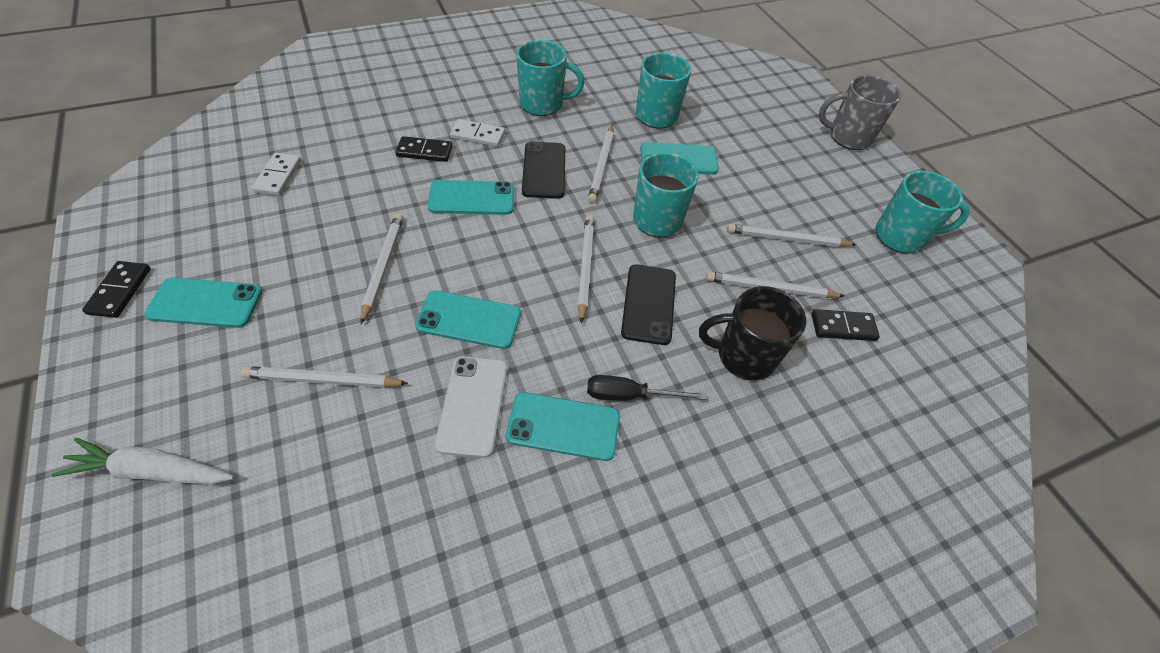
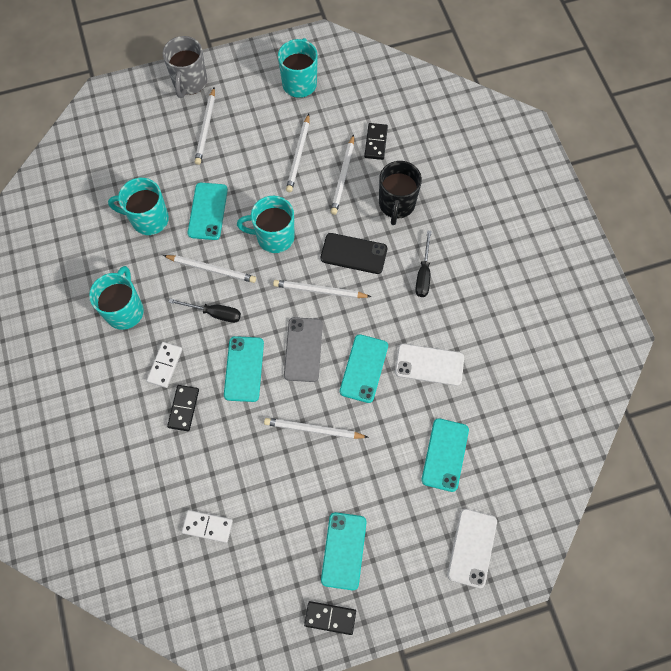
camera: 80 degrees left, 15 degrees up
(152, 471) = (472, 547): white carrot -> white phone
(323, 380) = (410, 457): white pencil -> white pencil (206, 128)
(498, 253) = (303, 349): none -> grey phone
(544, 170) = (214, 313): black phone -> black screwdriver
(563, 426) = (444, 313): turquoise phone -> turquoise phone (445, 454)

